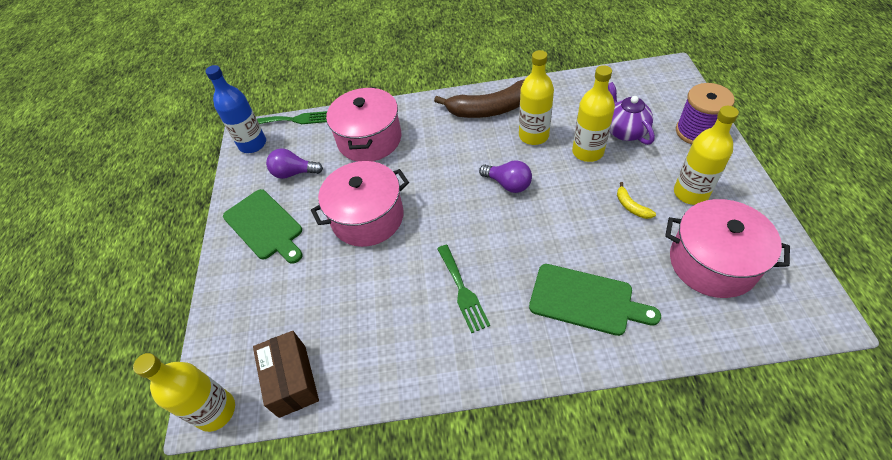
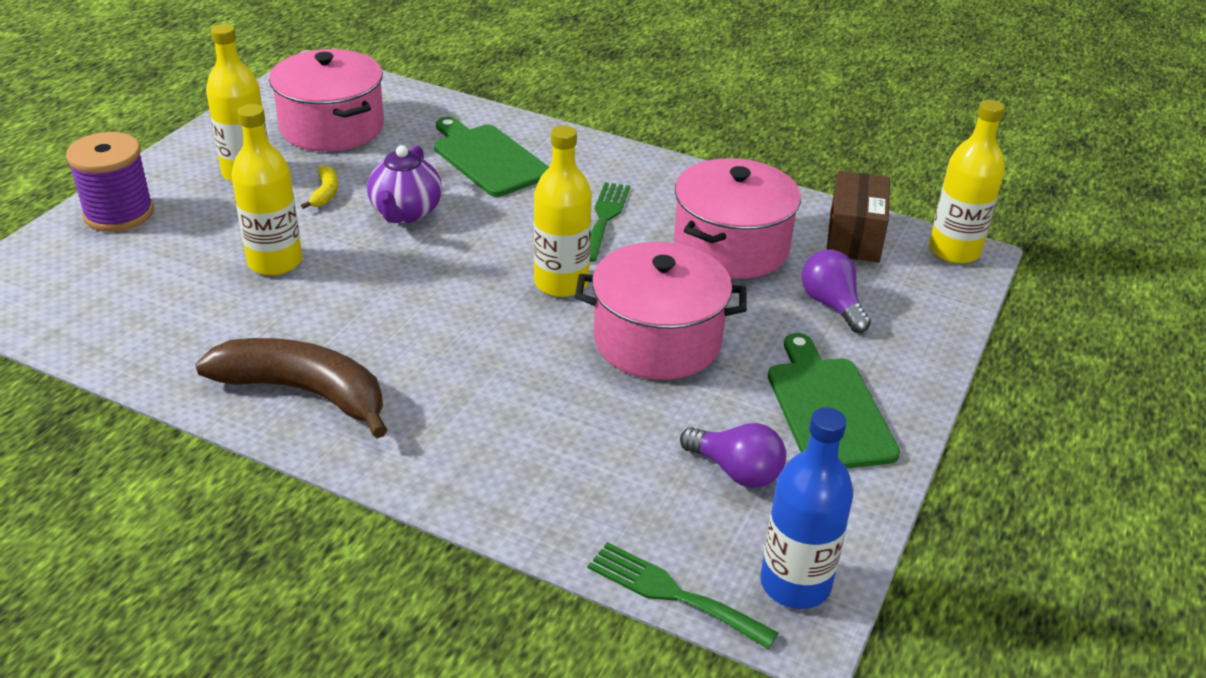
camera: 155 degrees left, 15 degrees down
(369, 139) = (557, 457): pink pot -> pink pot (731, 247)
(508, 184) = (425, 281): purple light bulb -> purple light bulb (832, 305)
(533, 136) = (306, 317): yellow bottle -> yellow bottle (561, 283)
(624, 131) = (190, 258): purple teapot -> purple teapot (406, 213)

